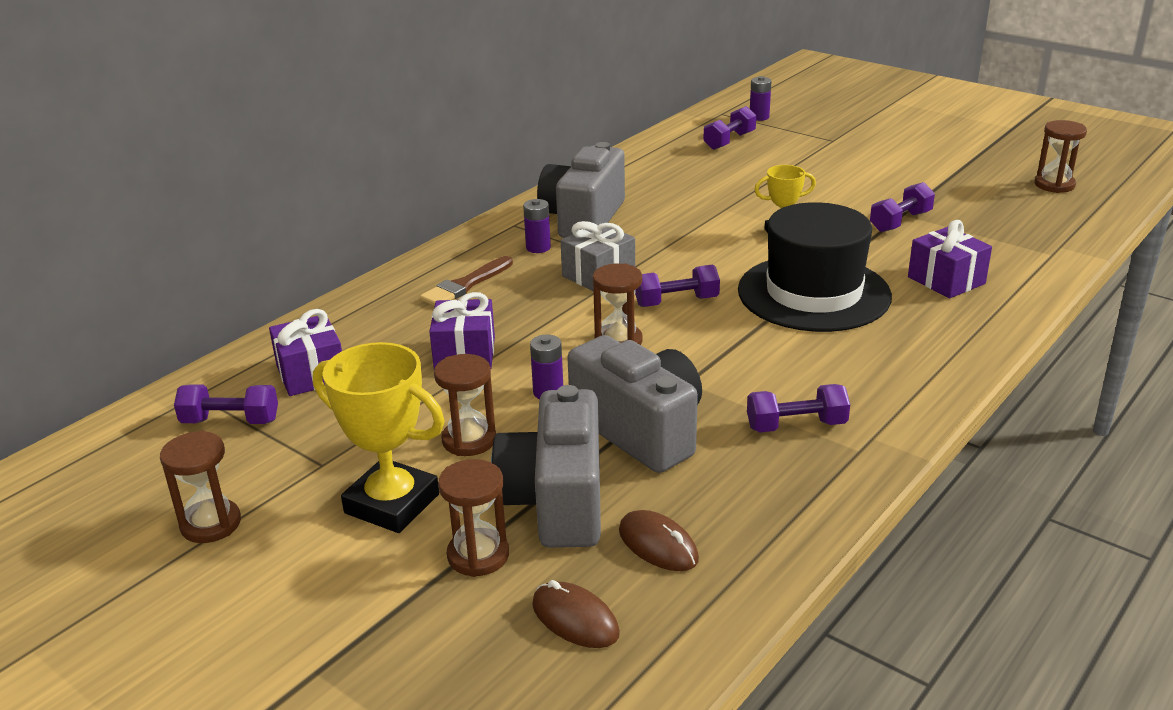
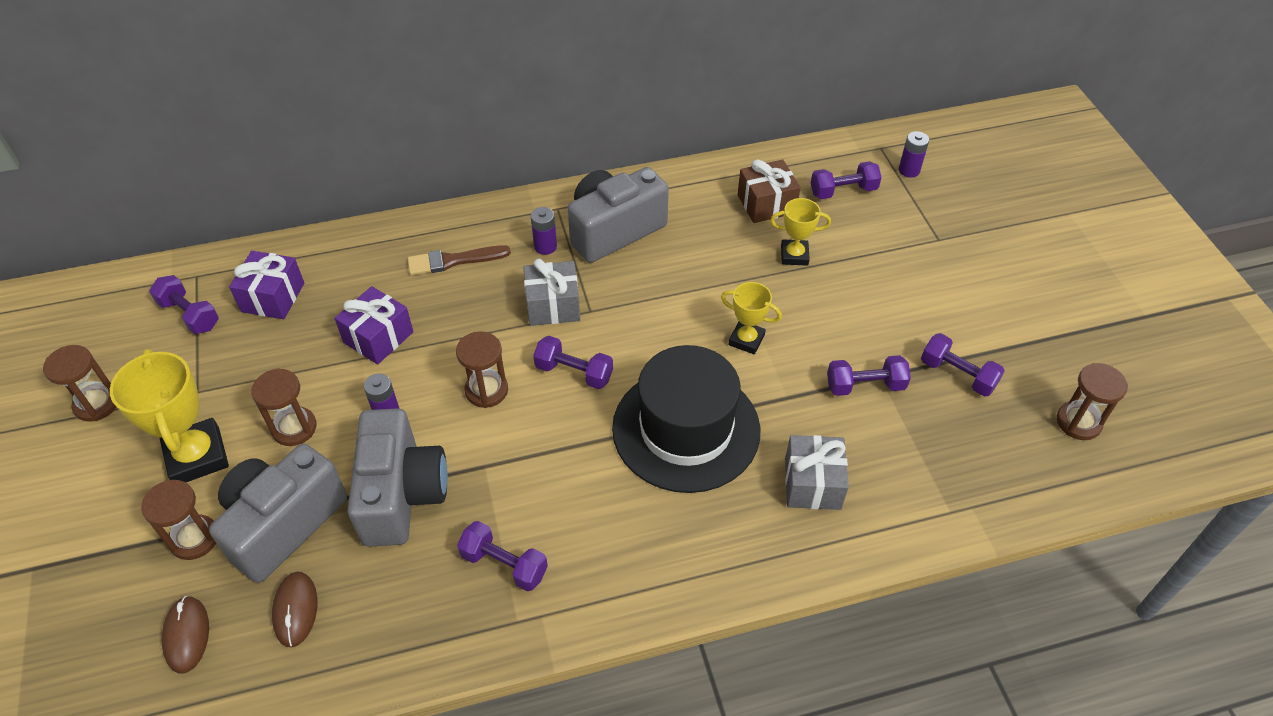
camera: 35 degrees right, 20 degrees up
(683, 165) = (766, 204): none -> brown gift
(746, 182) = (794, 255): none -> yellow trophy
(946, 280) = (812, 483): purple gift -> grey gift
(949, 193) = (957, 374): none -> purple dumbbell

